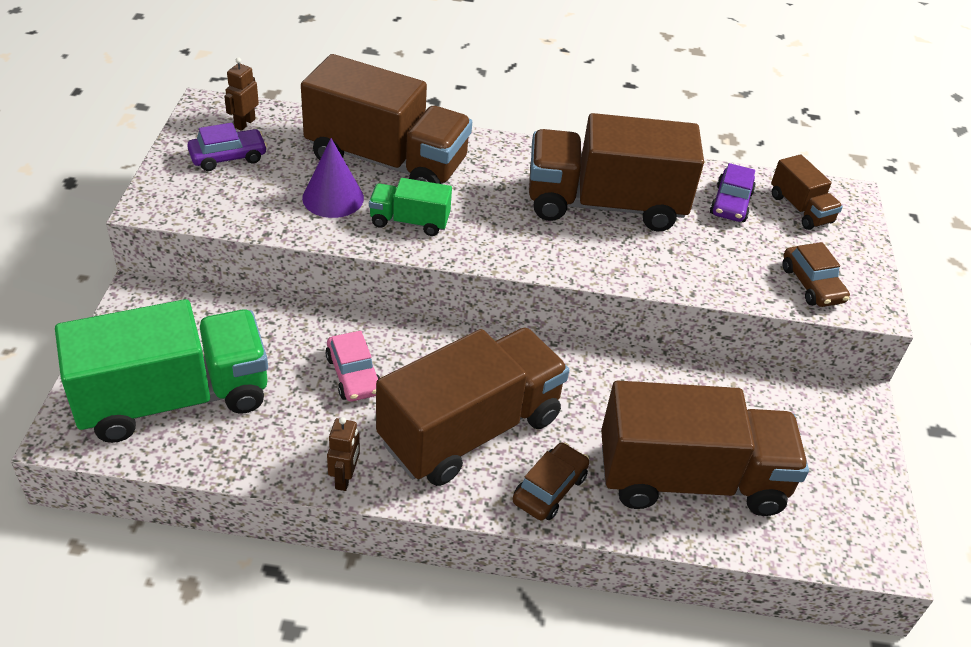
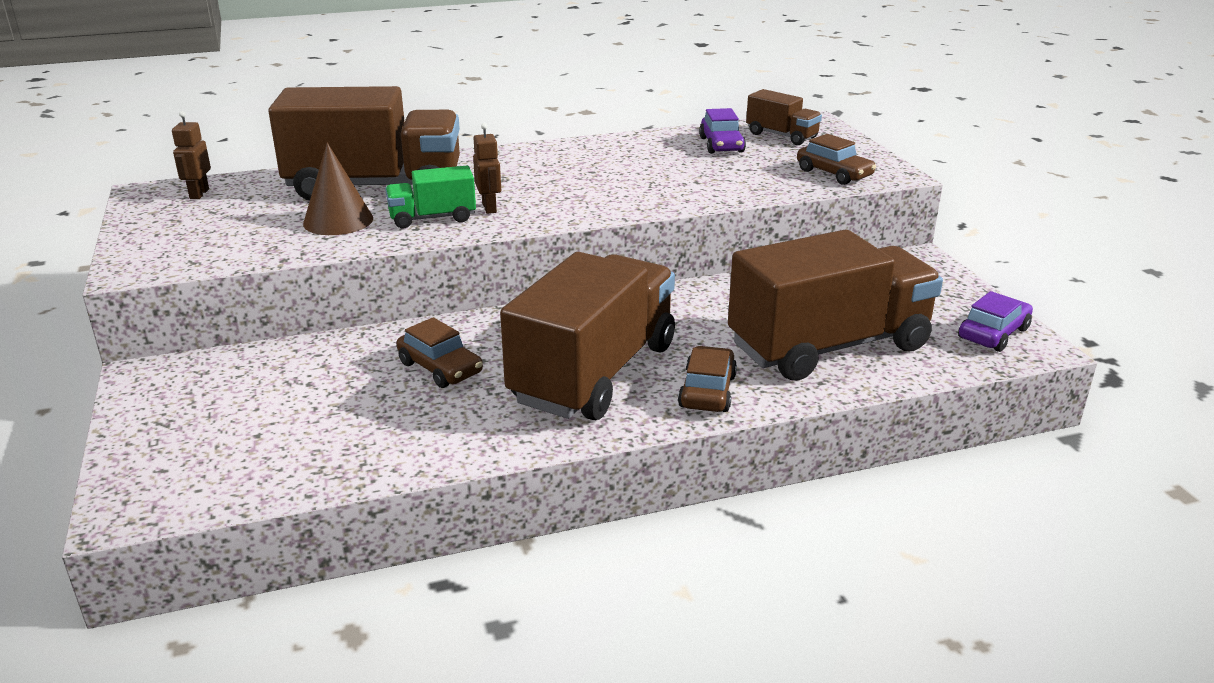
camera: 20 degrees left, 15 degrees down
(174, 398) = (245, 442): green truck -> none
(228, 157) = (198, 219): purple car -> purple car (993, 333)
(333, 198) = (338, 221): purple cone -> brown cone
(345, 478) = (491, 446): brown robot -> brown robot (489, 208)
(353, 375) = (440, 368): pink car -> brown car
(604, 205) = (612, 168): brown truck -> none

